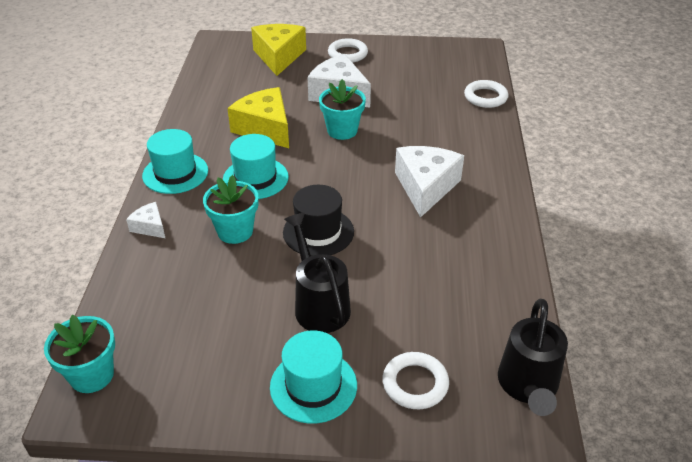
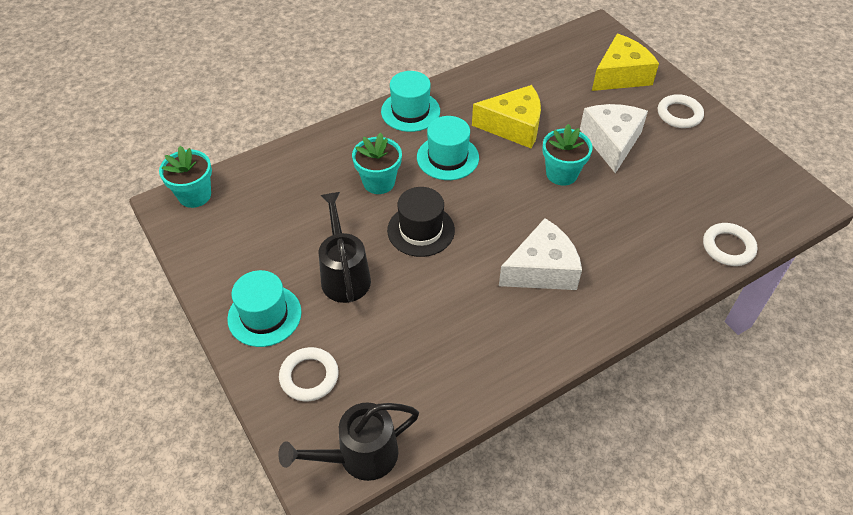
camera: 55 degrees right, 10 degrees up
(150, 227) = (343, 135): white cheese -> none
(265, 128) = (513, 126): yellow cheese -> yellow cheese turned 75 degrees clockwise
(319, 304) = (344, 274): black watering can -> black watering can turned 45 degrees counterclockwise

